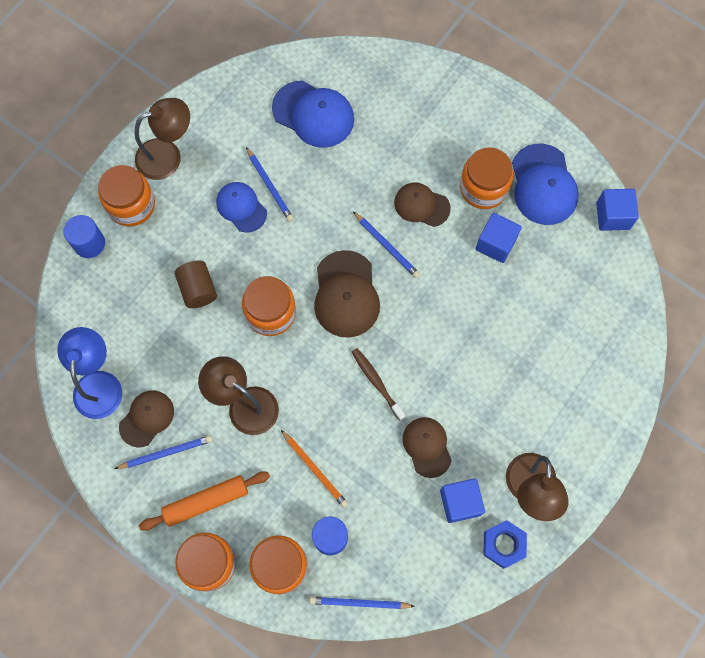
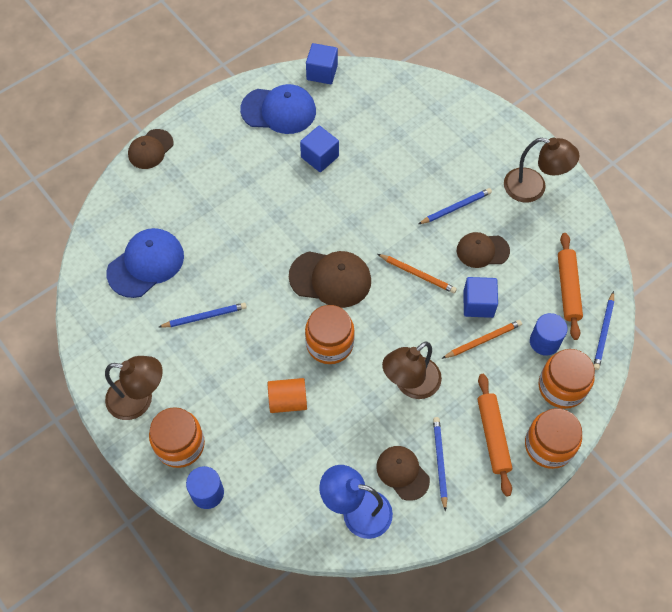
camera: 75 degrees left, 10 degrees down
(168, 155) = (139, 400): brown lamp -> brown lamp turned 105 degrees clockwise
(198, 289) = (288, 401): brown cylinder -> orange cylinder
(241, 207) = (217, 345): blue cap -> none
(376, 382) = (417, 274): brown toothbrush -> orange pencil
(386, 246) = (295, 237): blue pencil -> blue pencil (455, 208)
(405, 553) = (568, 289): none -> orange rolling pin
(421, 205) = (266, 201): brown cap -> brown cap (150, 149)
(460, 502) = (534, 239): blue cube -> blue cube (478, 304)
(483, 188) = (266, 152): orange jar -> none
(503, 544) = (574, 217): blue nut -> none

